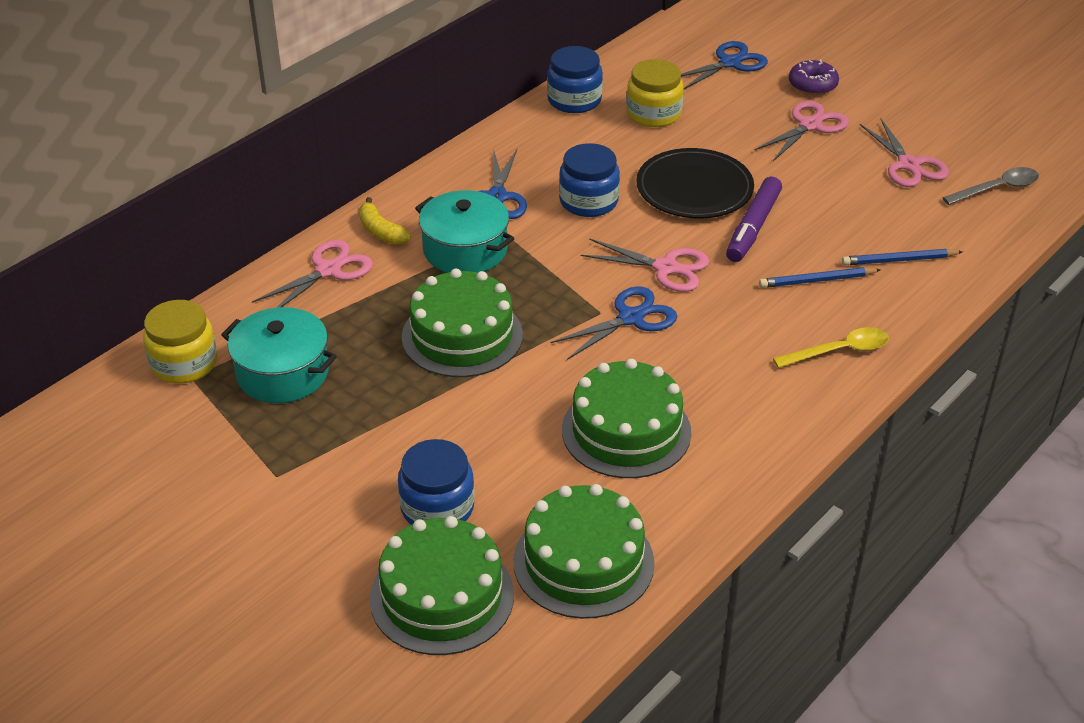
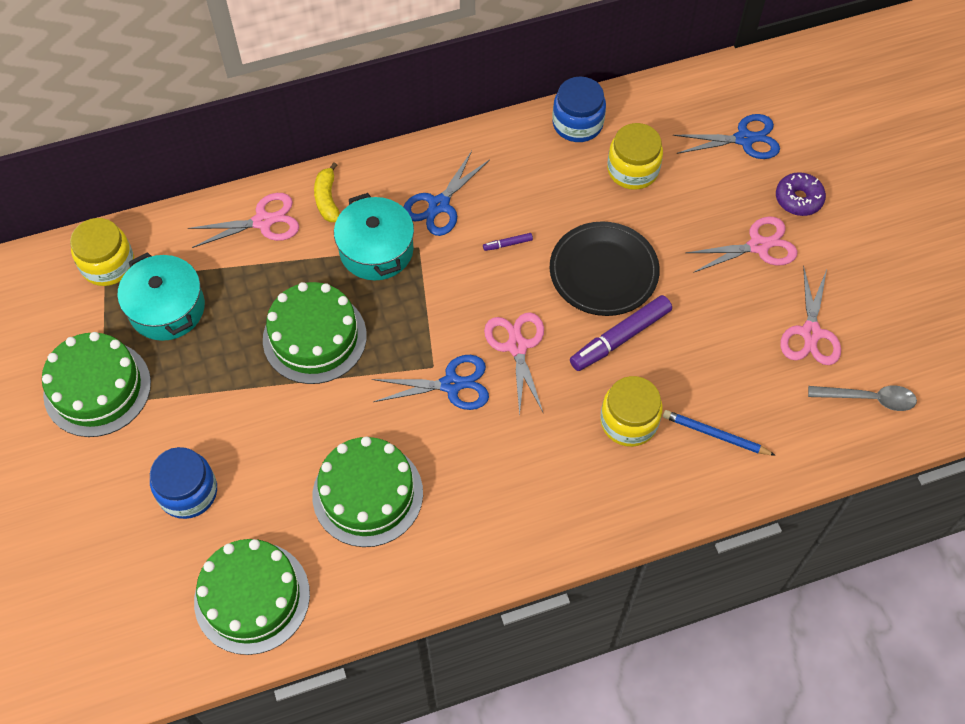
camera: 30 degrees right, 20 degrees up
(442, 596) = (139, 572): green cake -> green cake (97, 388)
(588, 201) = (507, 244): blue jar -> purple marker
(666, 268) = (517, 346): pink scissors -> pink scissors turned 150 degrees counterclockwise
(817, 280) = (629, 421): blue pencil -> yellow jar
(839, 351) = (589, 504): yellow spoon -> none

